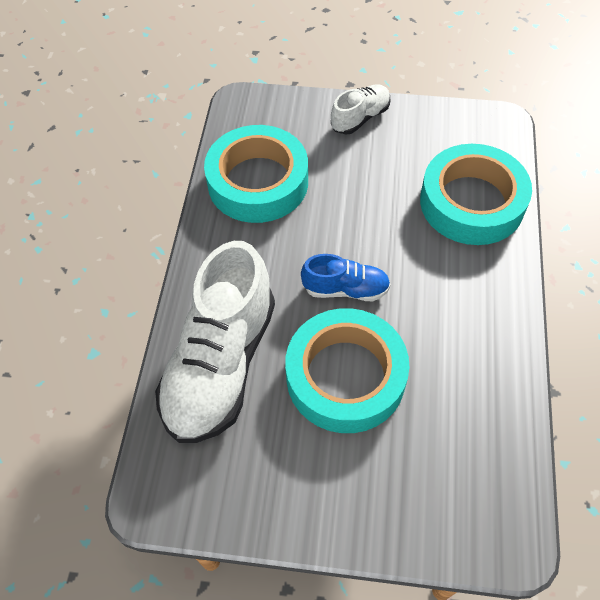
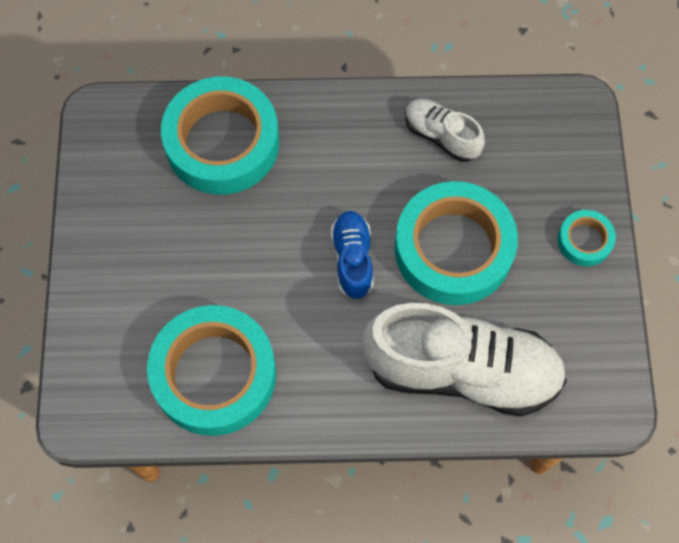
camera: 100 degrees left, 10 degrees up
(339, 510) = (584, 240): none -> turquoise tape
(360, 118) = (100, 268): white shoe -> white shoe (441, 136)

